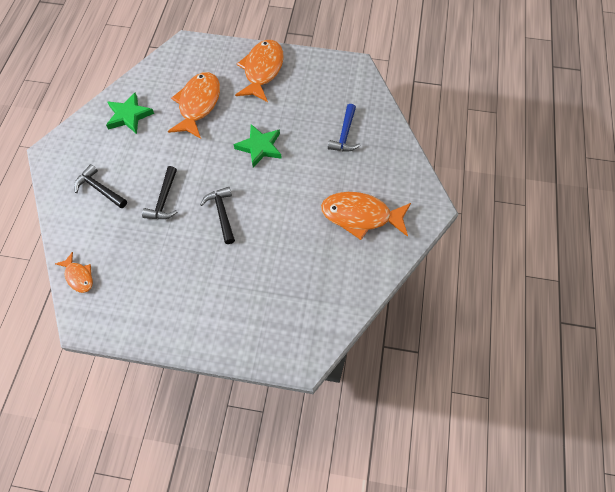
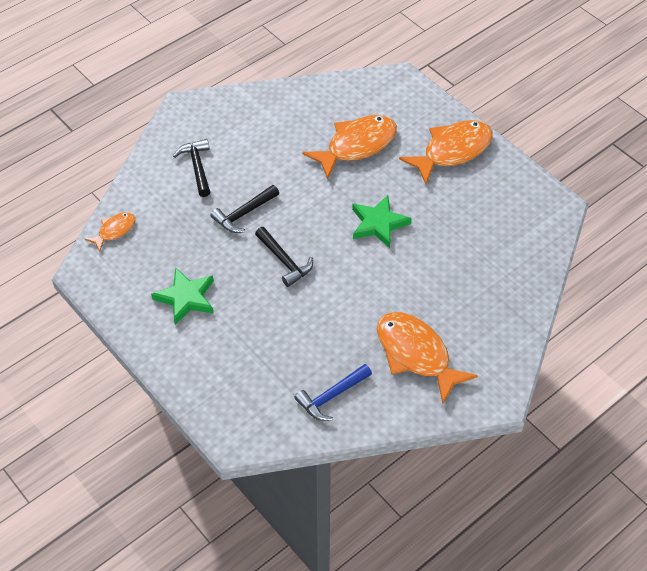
camera: 40 degrees right, 10 degrees down
(78, 276) = (114, 231): orange fish -> orange fish turned 135 degrees counterclockwise
(129, 115) = (282, 116): green star -> green star (186, 298)
(222, 213) = (284, 261): black hammer -> black hammer turned 120 degrees clockwise
(345, 134) = (477, 267): blue hammer -> blue hammer (331, 396)

